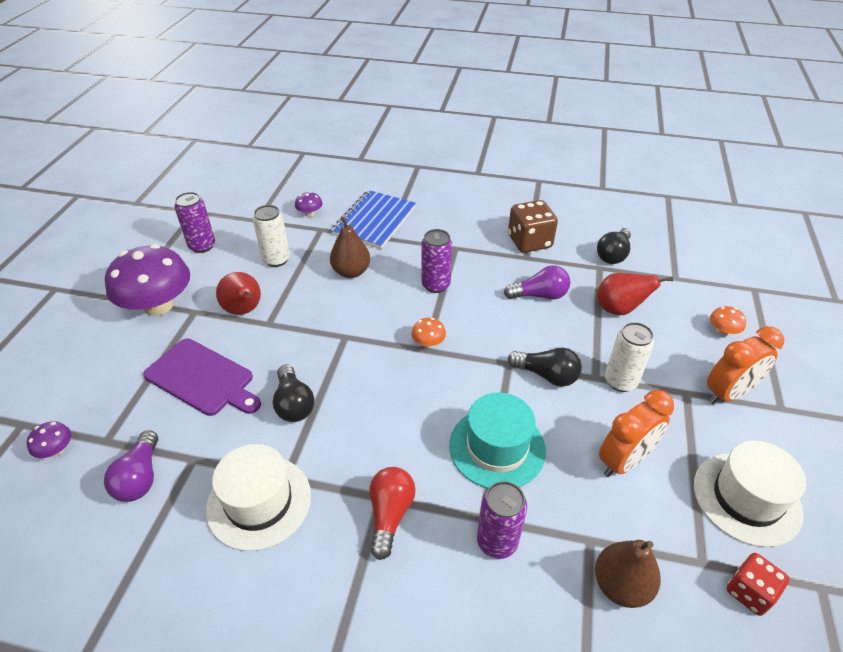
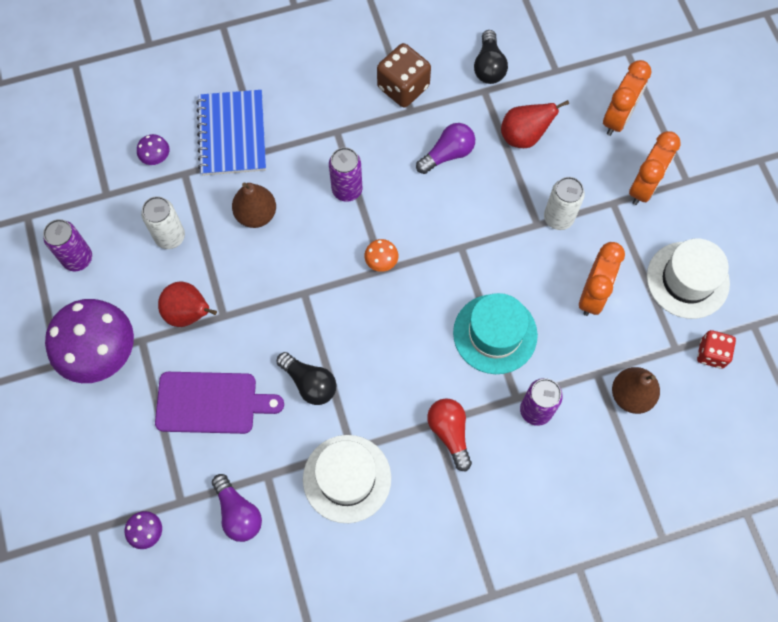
camera: 30 degrees left, 25 degrees up
(546, 375) = (498, 243): black light bulb -> none
(722, 331) = (618, 118): orange mushroom -> orange clock

